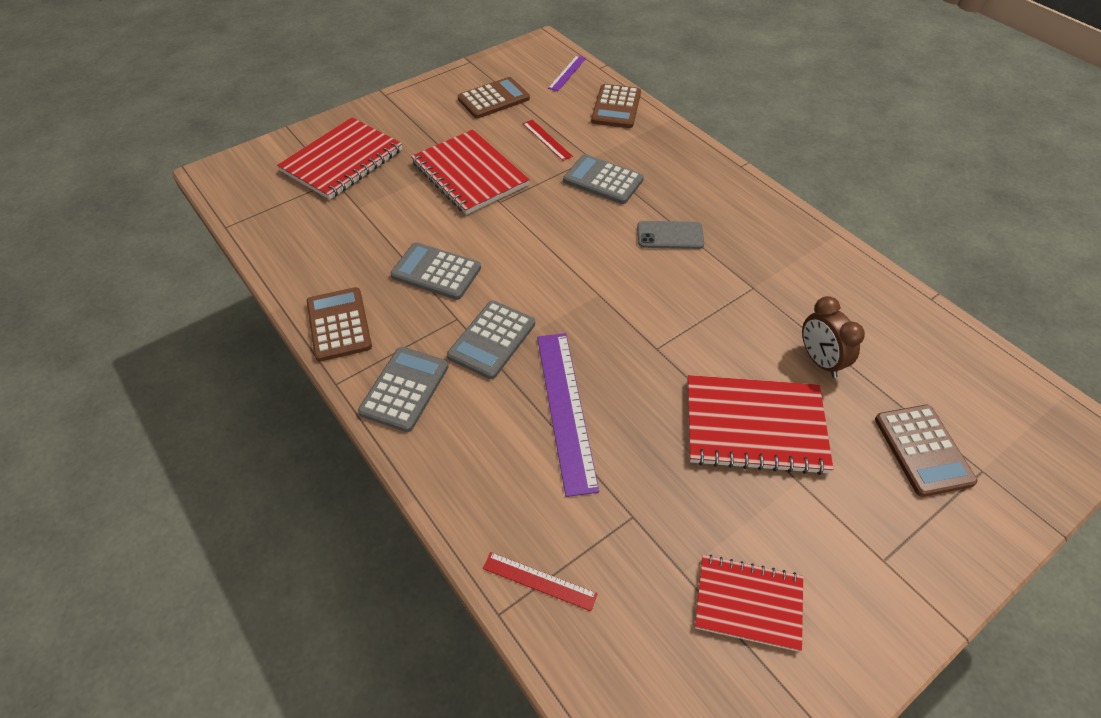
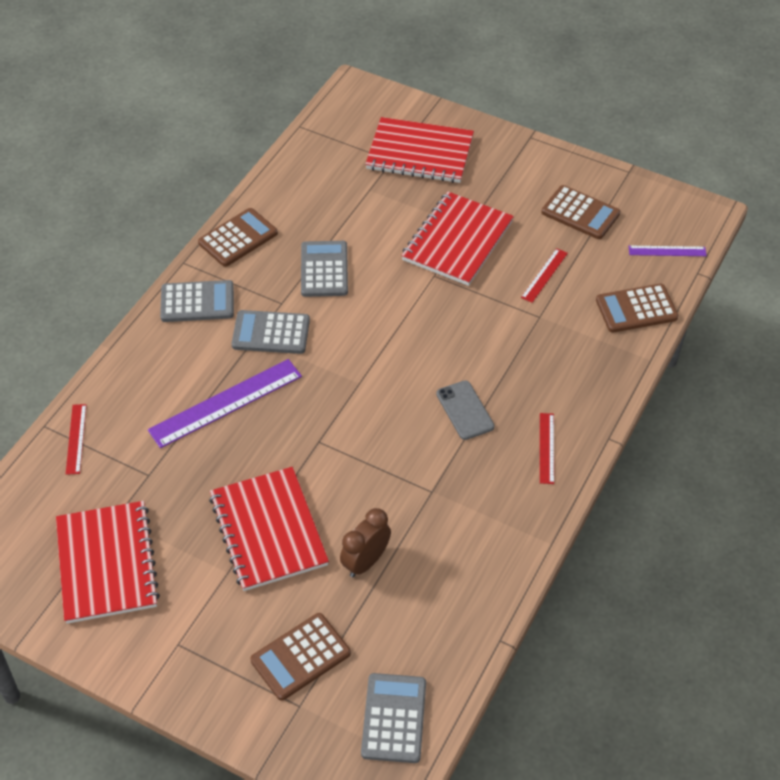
camera: 65 degrees right, 0 degrees up
(603, 180) = (512, 337): grey calculator -> grey calculator (394, 718)
(735, 202) = (546, 448): none -> red ruler
(748, 603) = (107, 563): red notebook -> red notebook, size x1.55

